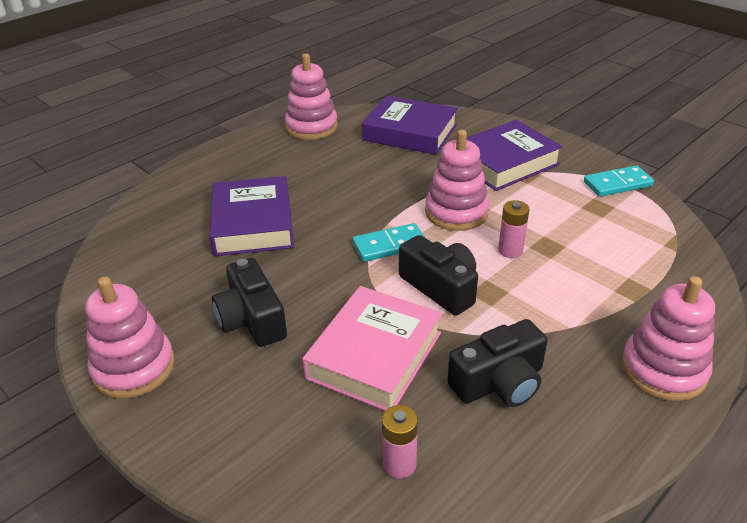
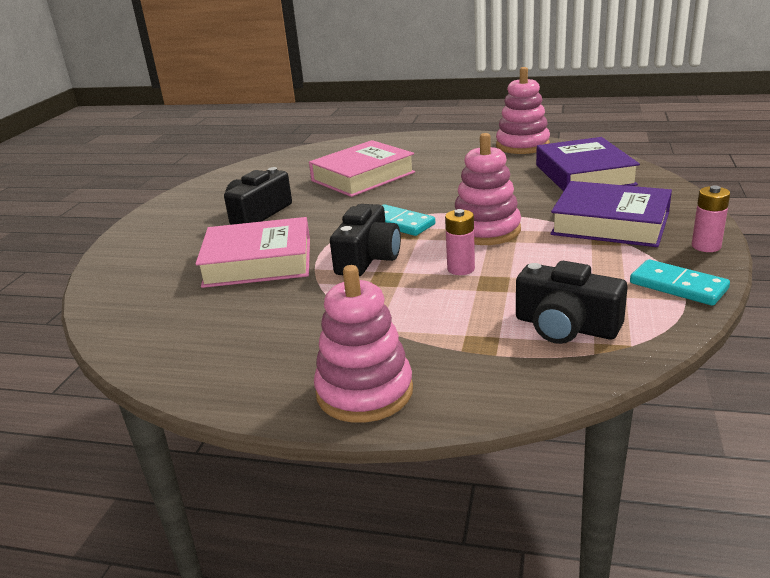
camera: 60 degrees right, 10 degrees down
(134, 368) = (182, 204): pink stacking toy -> none
(253, 224) = (363, 176): purple book -> pink book
(399, 464) = (152, 306): pink battery -> pink battery (706, 246)
(499, 382) = (270, 316): black camera -> black camera (566, 326)

